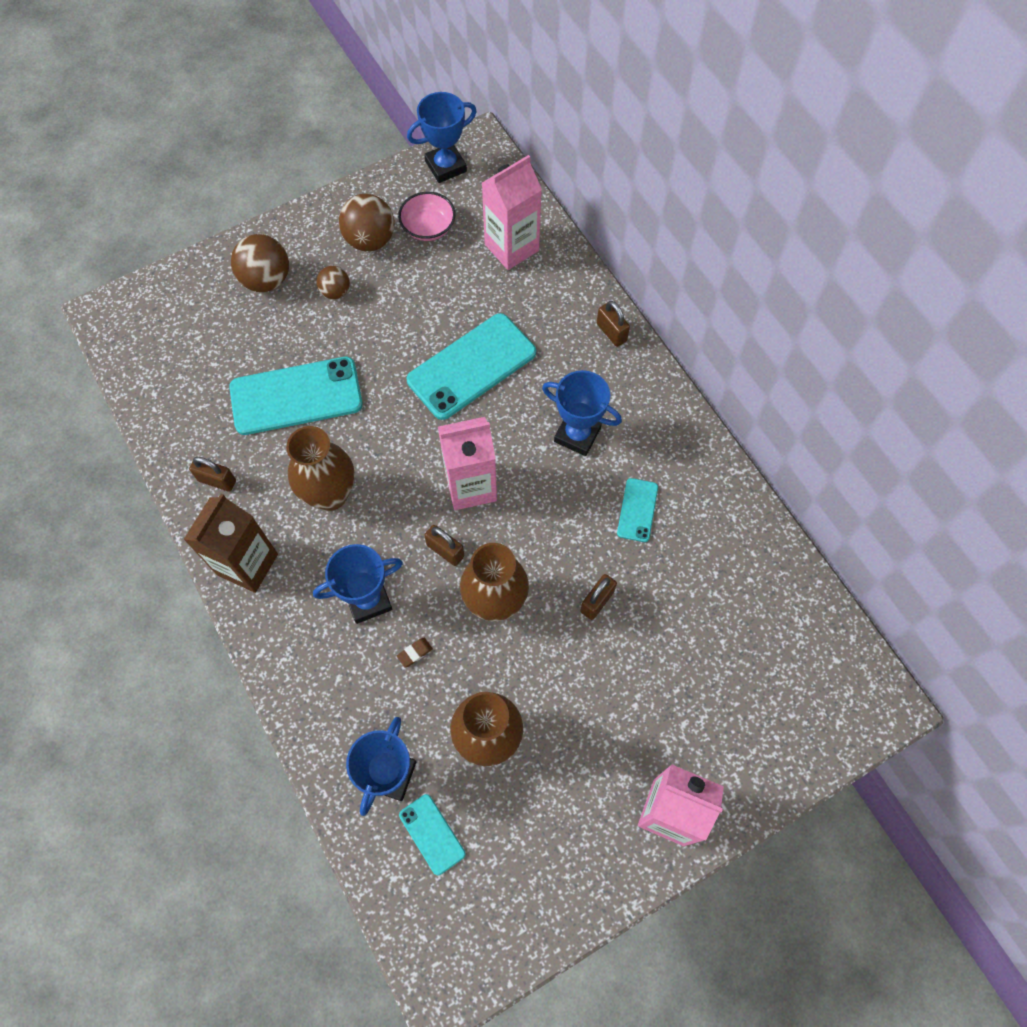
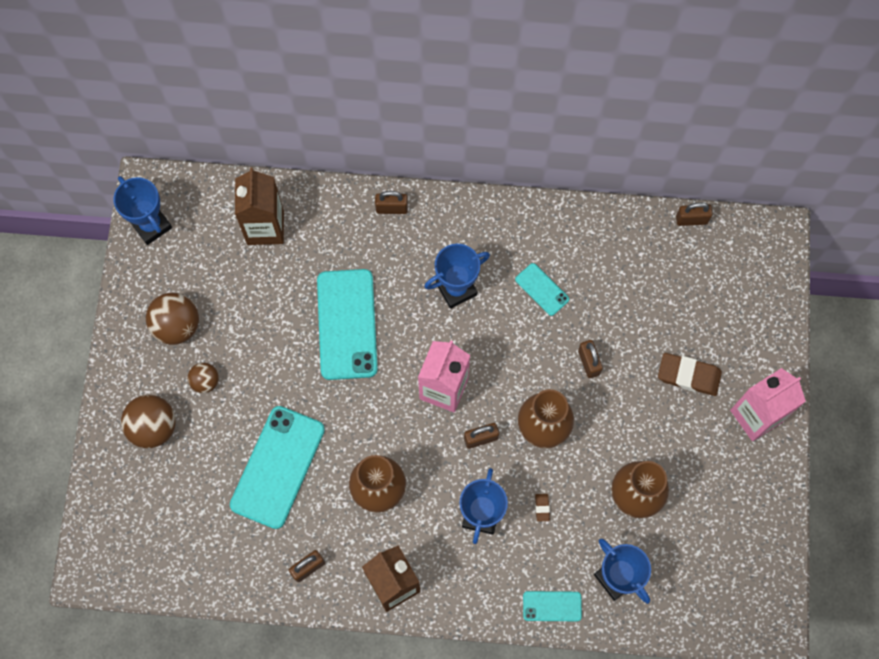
camera: 55 degrees left, 5 degrees up
(428, 227) = (199, 275): pink bowl -> none
(432, 834) = (673, 575): turquoise phone -> turquoise phone (552, 606)
(446, 166) = (151, 225): blue trophy -> blue trophy turned 45 degrees counterclockwise
(511, 247) = (265, 227): pink carton -> brown carton
(659, 710) = (688, 375): none -> brown eraser
(827, 605) = (691, 219): none -> brown padlock

